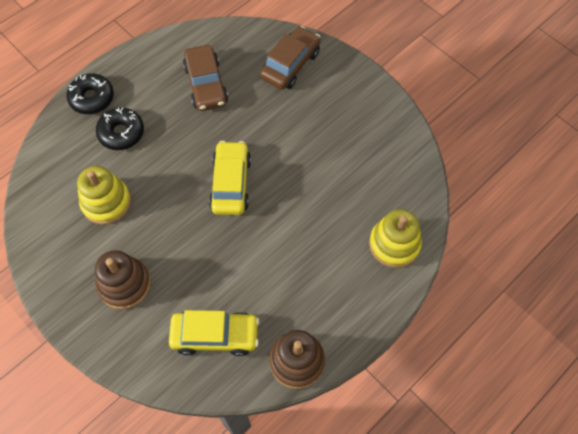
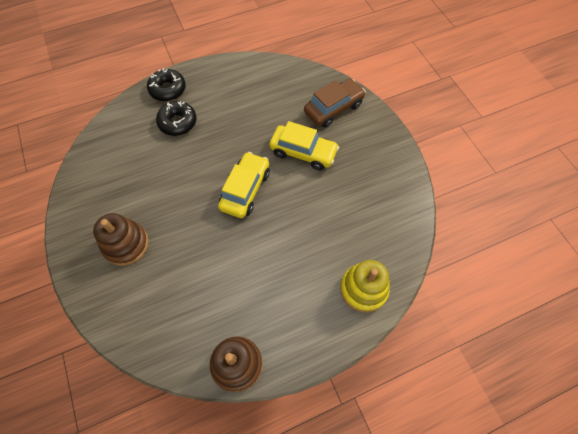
camera: 20 degrees right, 0 degrees up
(106, 202) = (142, 173): yellow stacking toy -> none
(206, 85) = (259, 104): brown car -> none
(215, 335) = (178, 315): yellow car -> yellow car (303, 152)

